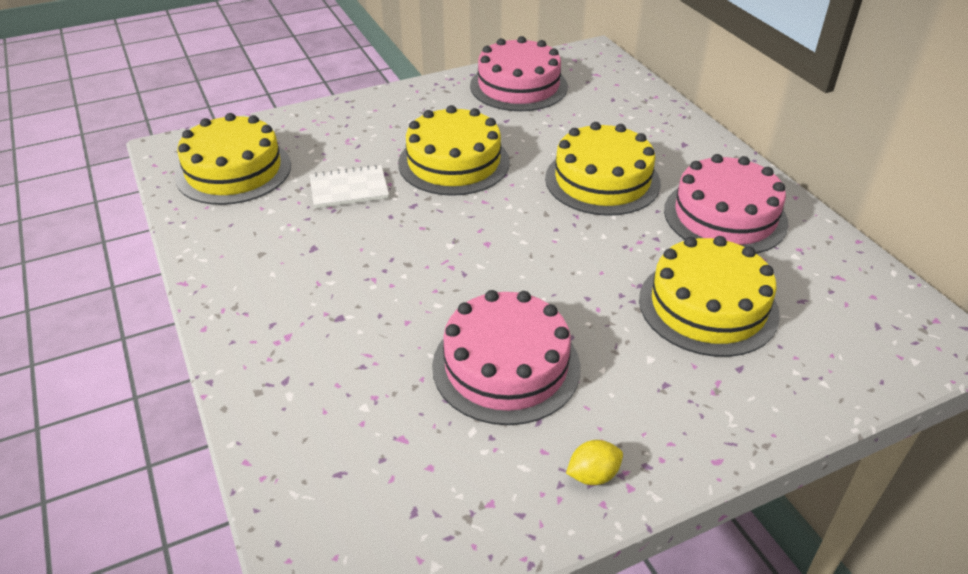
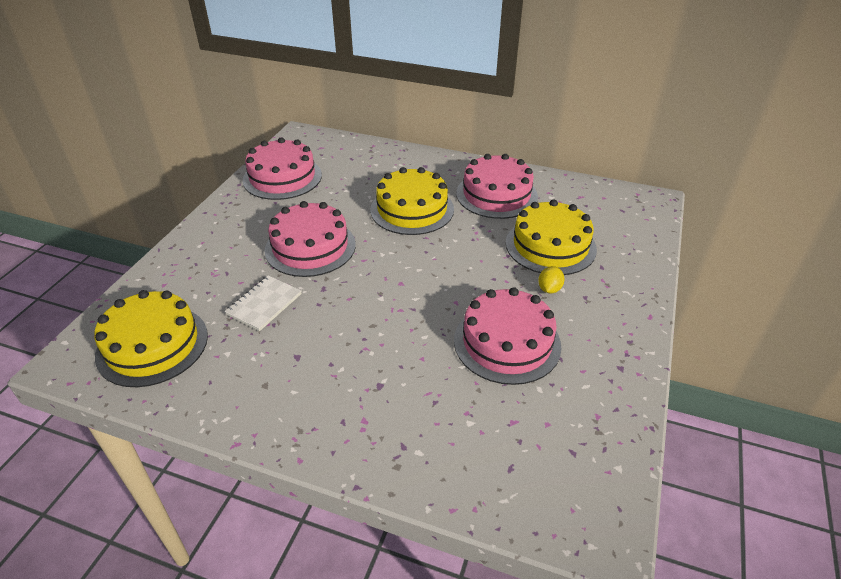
camera: 45 degrees left, 0 degrees up
(454, 162) = (310, 247): yellow cake -> pink cake
(593, 475) = (617, 364): yellow lemon -> yellow lemon (549, 289)

